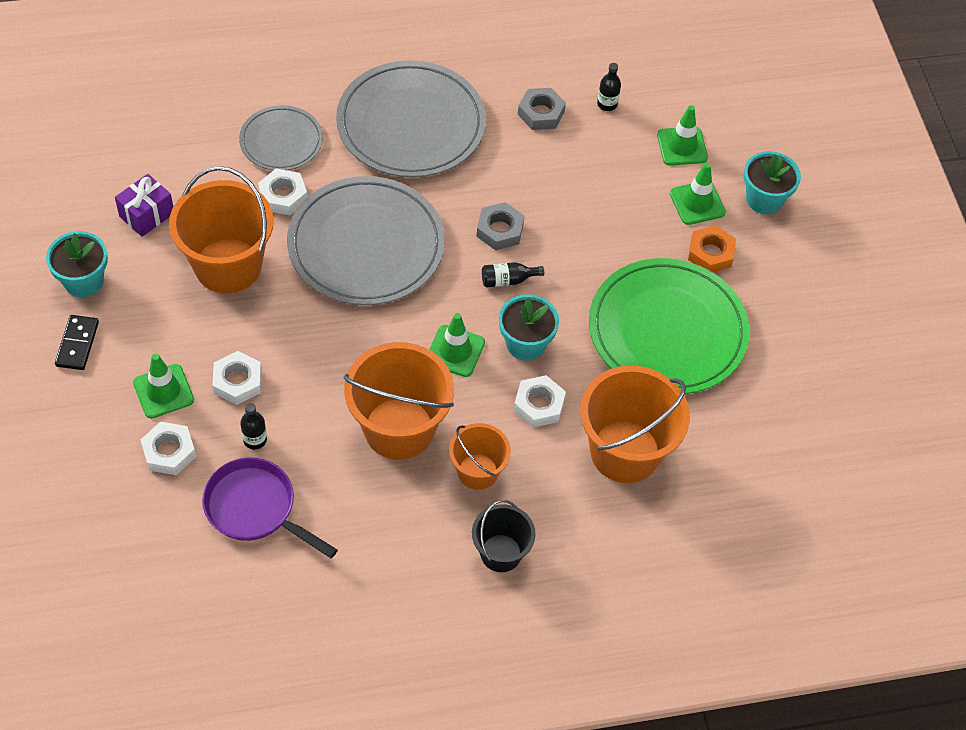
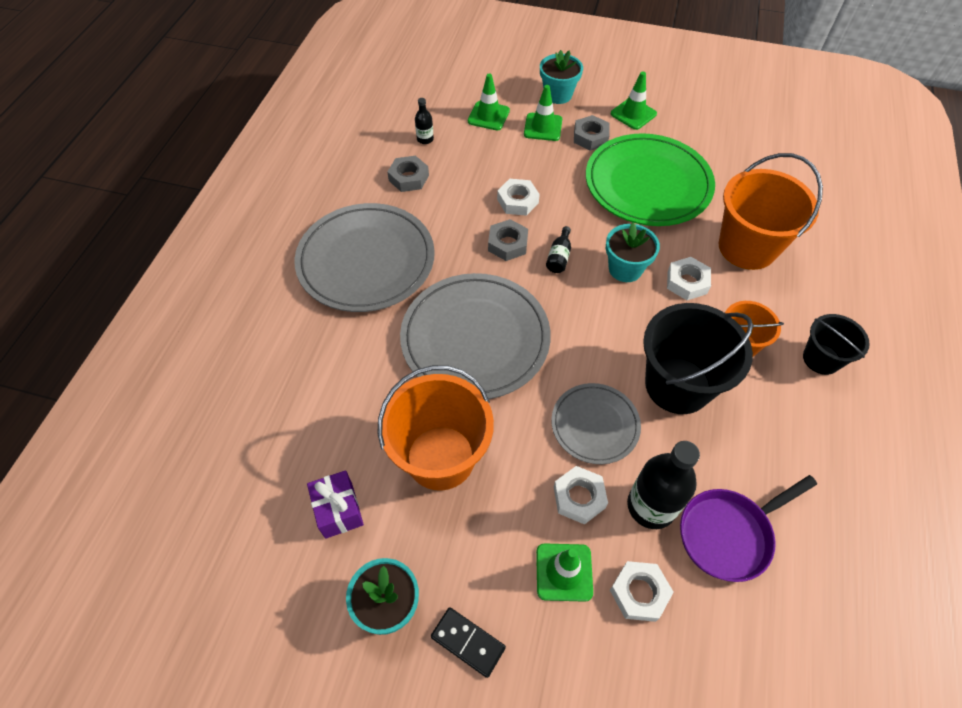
camera: 60 degrees left, 0 degrees up
(255, 440) = (651, 506): black bottle -> black bottle, size x2.05
(281, 141) = (322, 361): grey plate -> grey plate (595, 425)
(283, 196) = (386, 382): white nut -> white nut (517, 201)
(399, 428) = (677, 385): orange bucket -> black bucket
(455, 351) = (613, 316): green traffic cone -> green traffic cone (633, 114)
(710, 253) = (590, 137): orange nut -> grey nut

